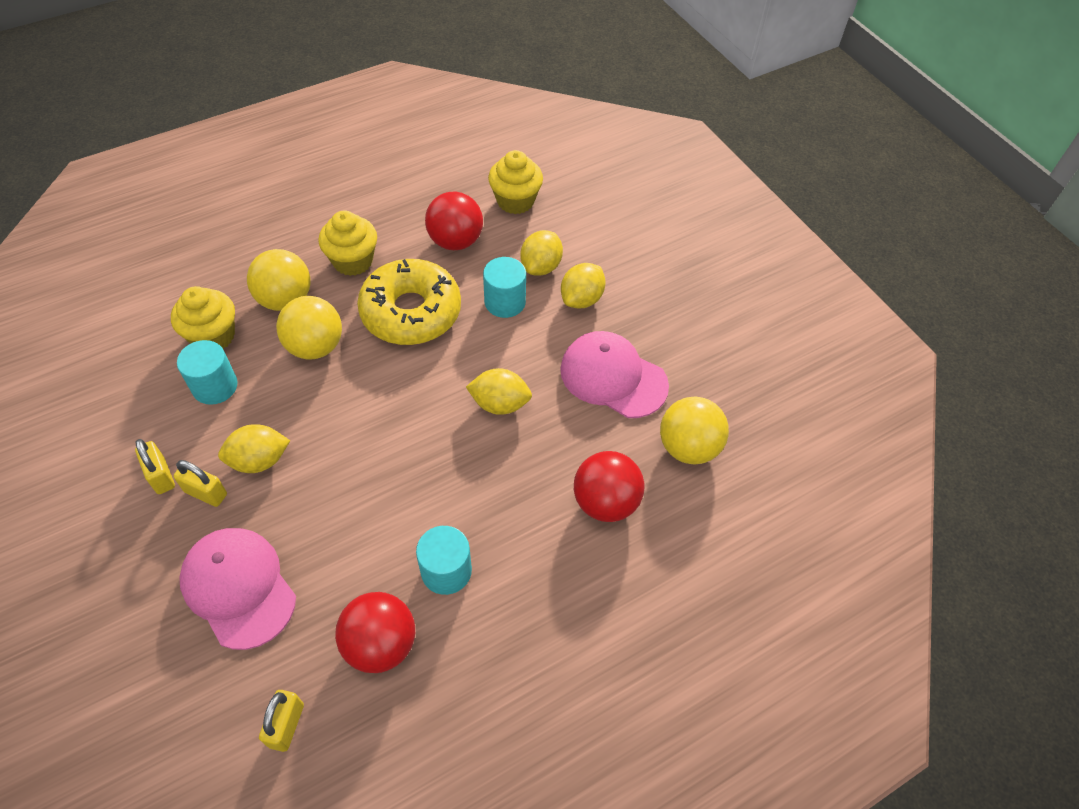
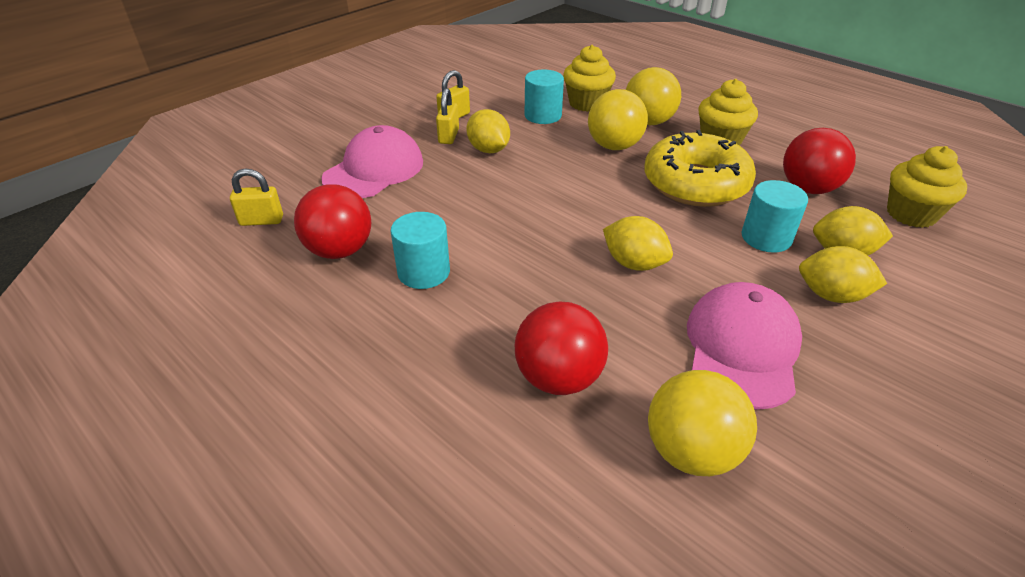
camera: 75 degrees right, 15 degrees down
(500, 404) = (634, 263): yellow lemon -> yellow lemon turned 45 degrees counterclockwise

